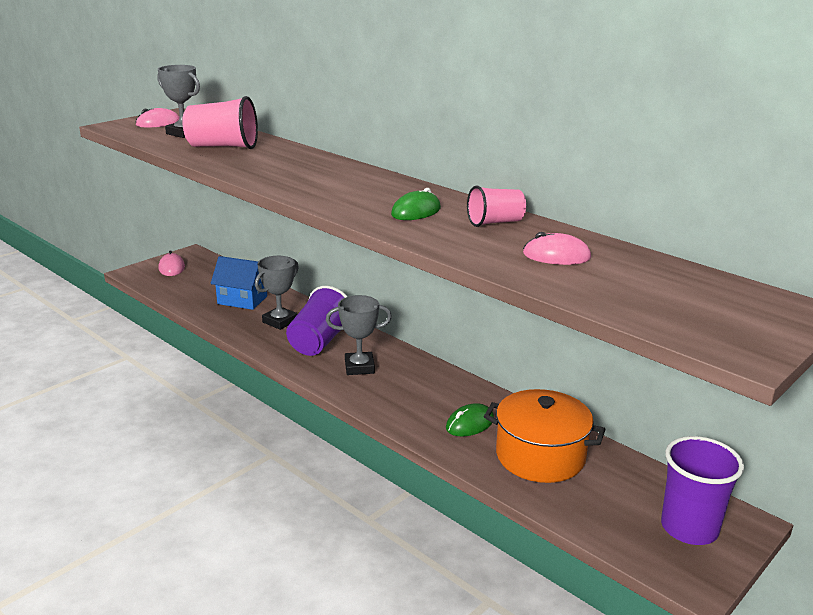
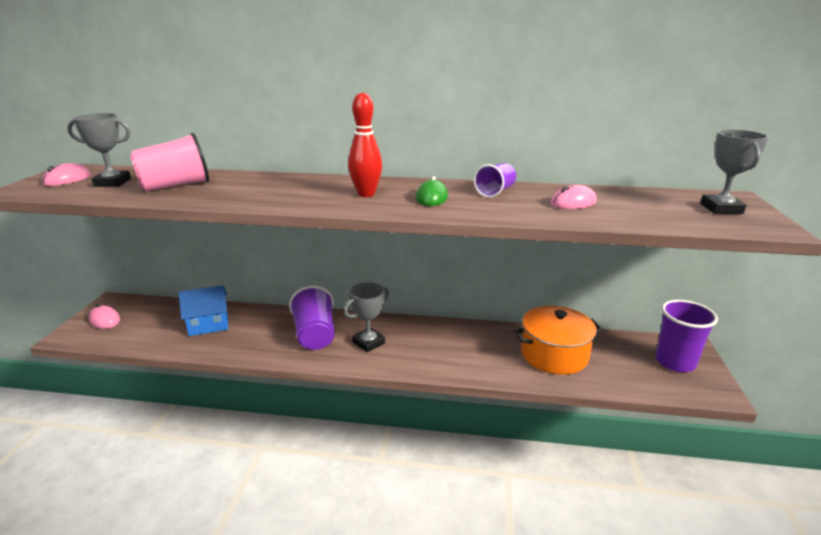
camera: 35 degrees left, 0 degrees up
(280, 321) = (263, 331): grey trophy -> grey trophy (721, 209)
(361, 193) = (366, 194): none -> red bowling pin
(469, 424) = (489, 352): green mouse -> none
(495, 222) = (495, 192): pink cup -> purple cup

